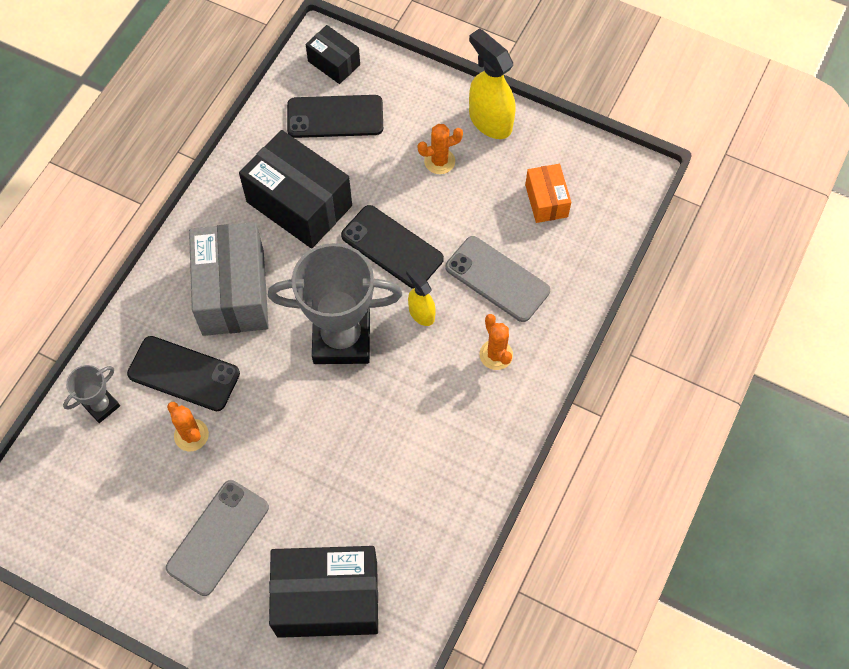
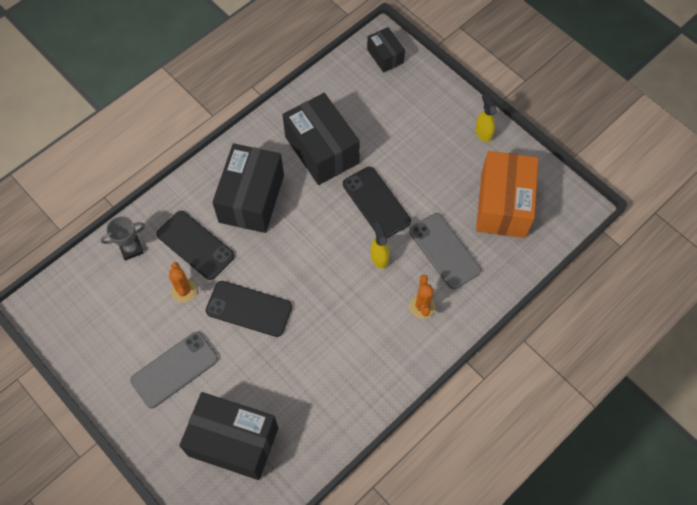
camera: 20 degrees right, 0 degrees up
(233, 292) = (251, 198): grey box -> black box
(335, 117) = (371, 95): black phone -> black phone (249, 309)
(341, 338) = (315, 257): grey trophy -> none
(439, 161) = (434, 151): orange cactus -> none
(490, 121) = (483, 132): yellow spray bottle -> yellow spray bottle, size x0.57
(546, 201) = (503, 205): orange box -> orange box, size x1.90

